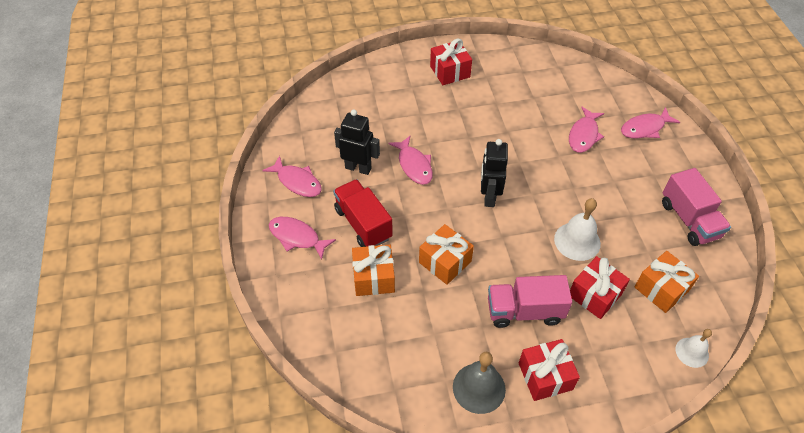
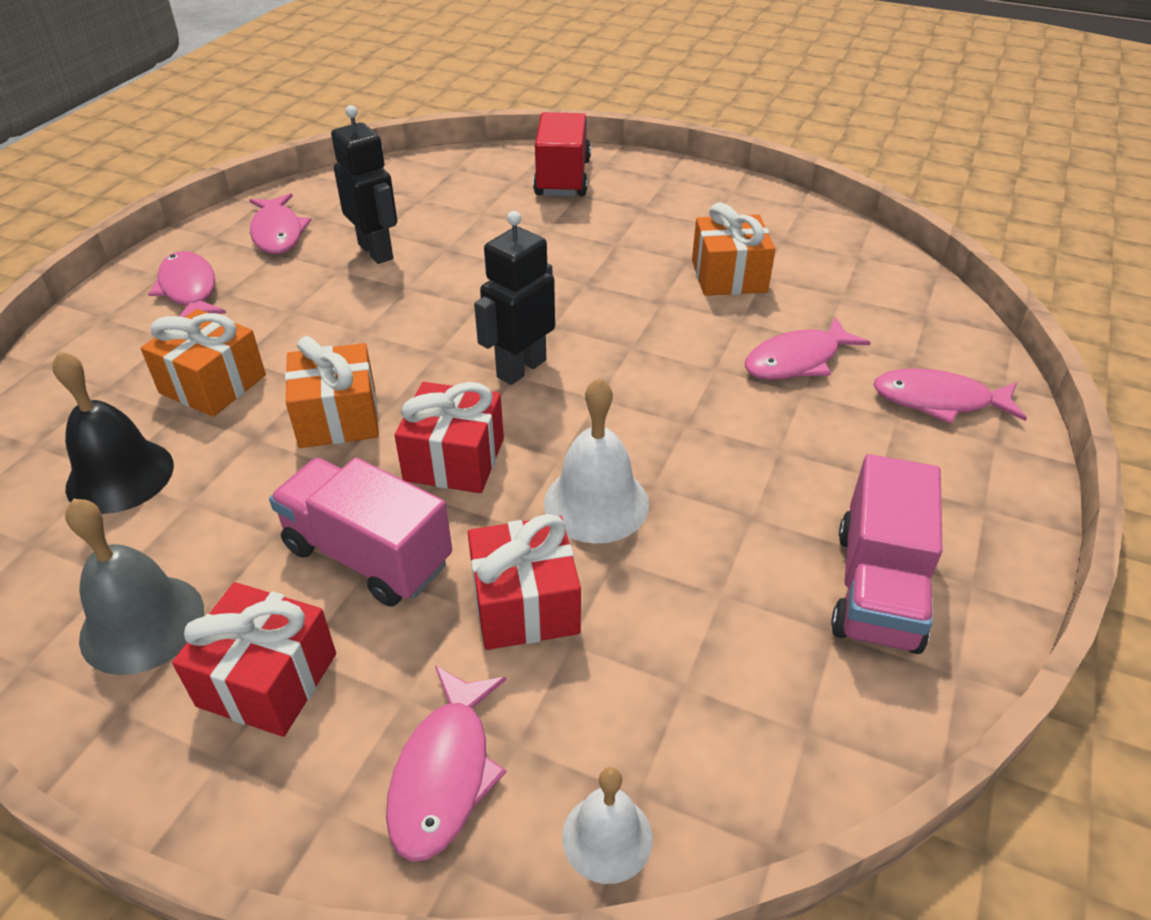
camera: 35 degrees right, 10 degrees down
(363, 224) = (292, 315): red truck -> red truck (562, 178)
(391, 341) = (120, 476): none -> black bell
(414, 165) = (458, 281): pink fish -> pink fish (444, 773)
(450, 71) = (659, 199): red gift -> red gift (454, 459)
(661, 289) = (674, 674): orange gift -> orange gift (728, 276)

